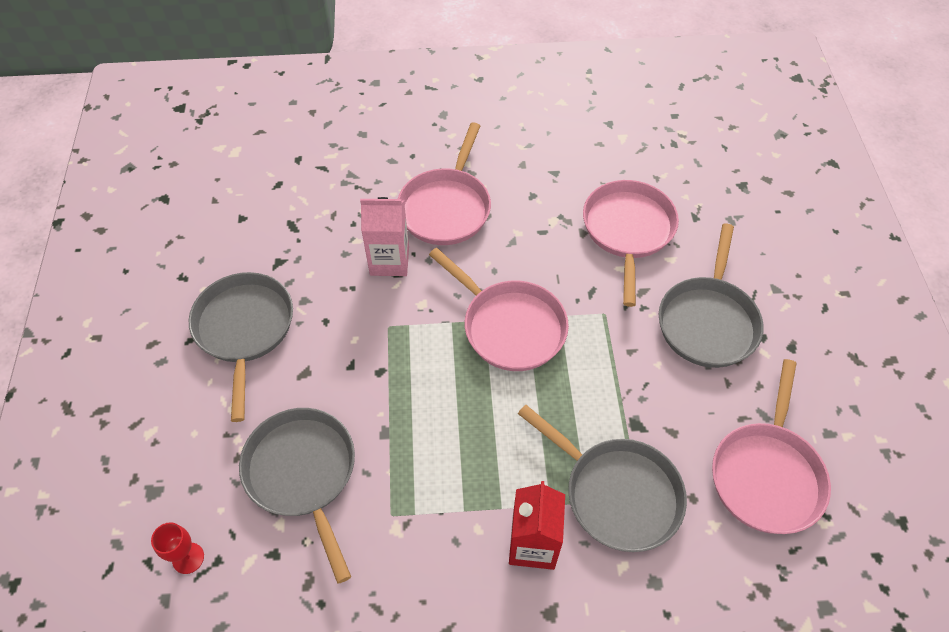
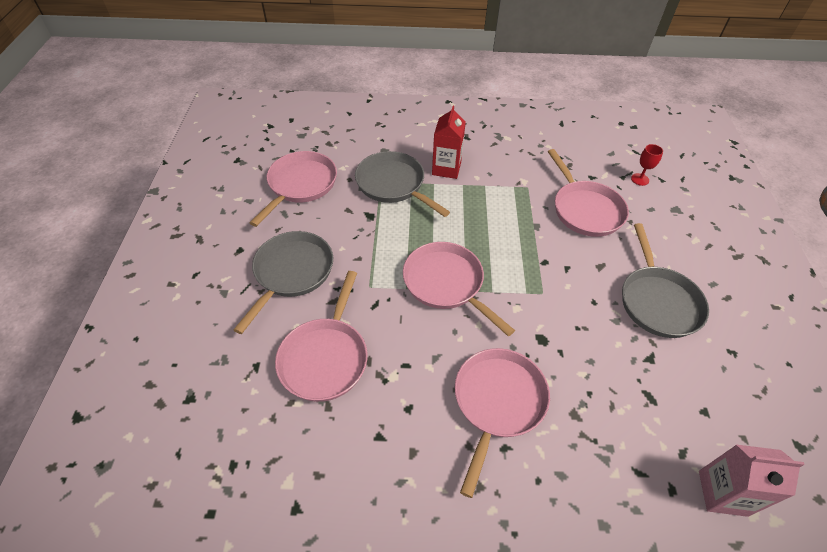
camera: 175 degrees left, 5 degrees down
(303, 474) = (585, 209): grey pan -> pink pan
(389, 261) = (548, 349): pink carton -> pink carton (722, 493)

